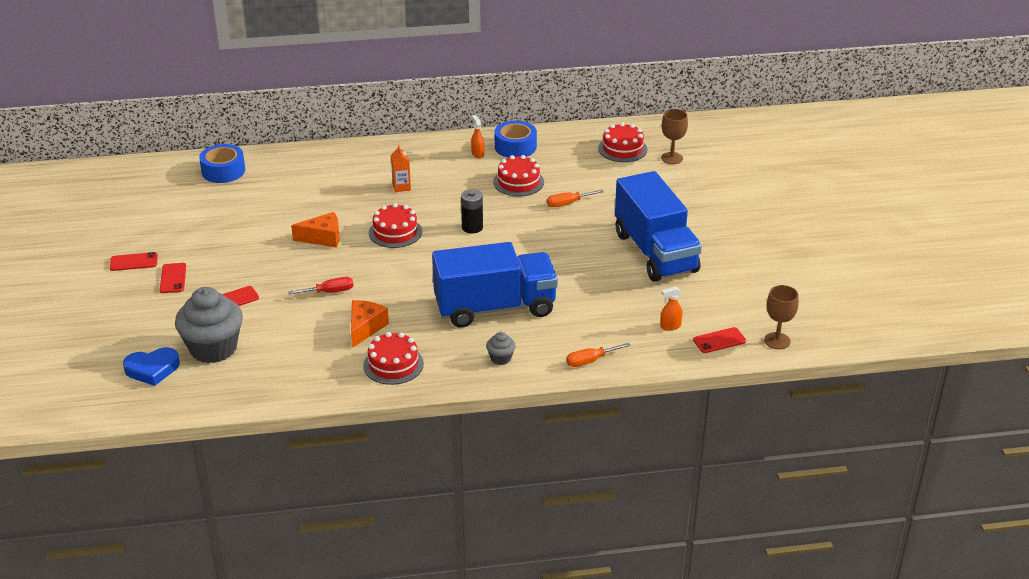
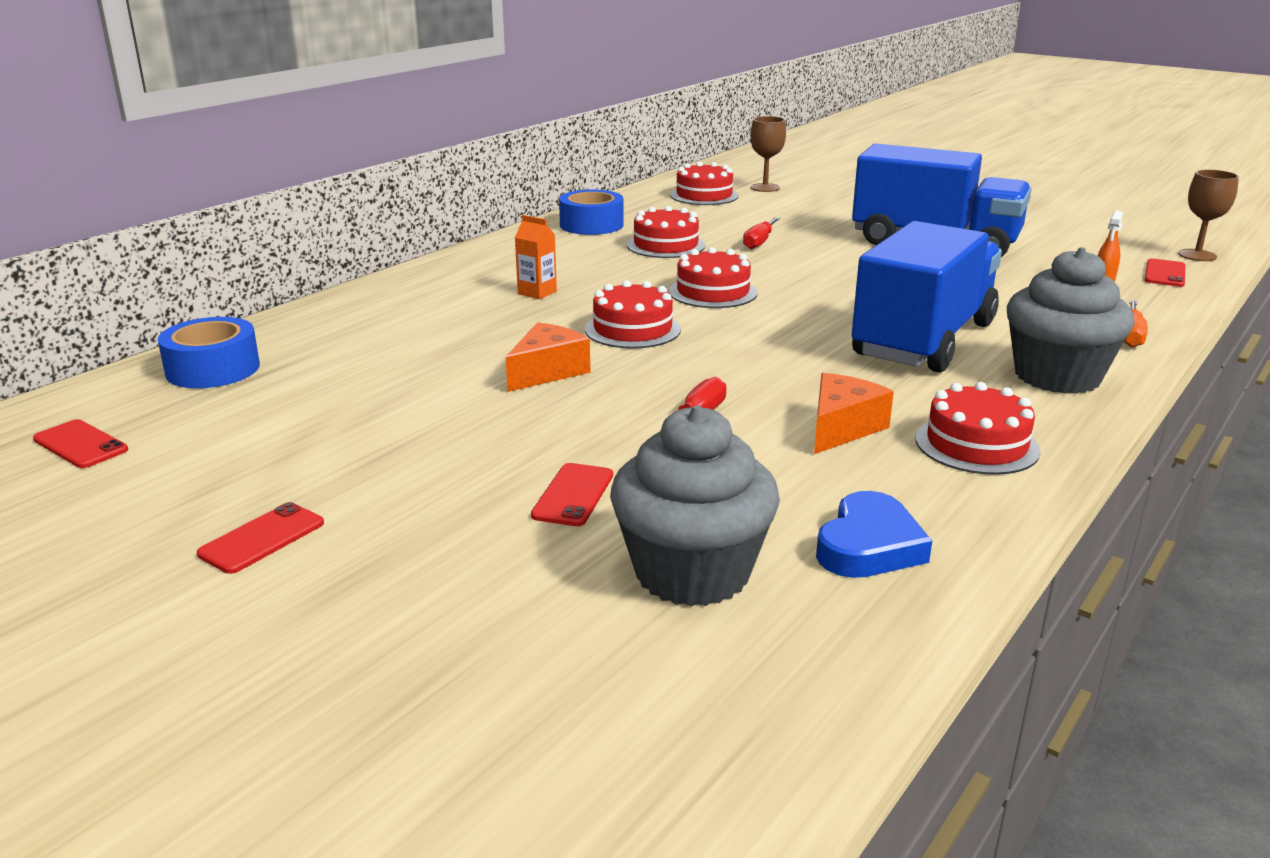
camera: 45 degrees left, 10 degrees down
(152, 369) = (655, 672): blue heart -> blue heart (869, 546)
(173, 278) = (396, 522): red phone -> red phone (80, 445)
(365, 328) = (841, 428): orange cheese -> orange cheese turned 60 degrees clockwise
(472, 227) = (713, 292): black battery -> red cake
(477, 154) = (562, 241): orange spray bottle -> none
(500, 358) = (1057, 376): grey cupcake -> grey cupcake, size x2.29
(568, 203) = (759, 242): orange screwdriver -> red screwdriver

